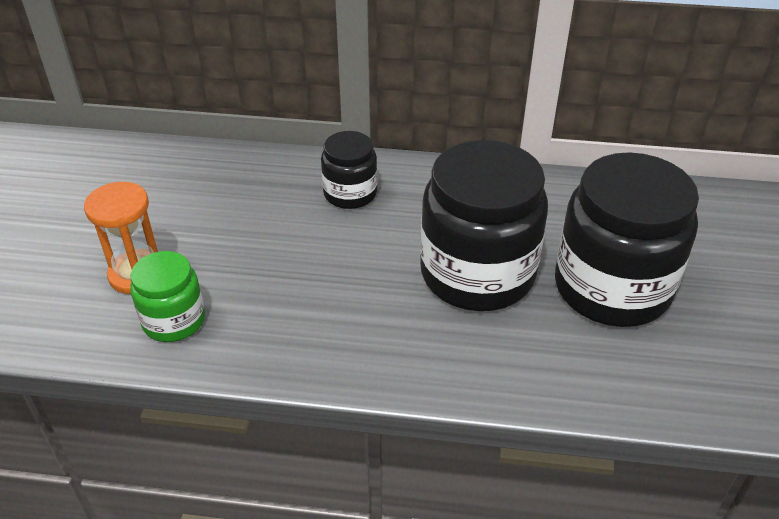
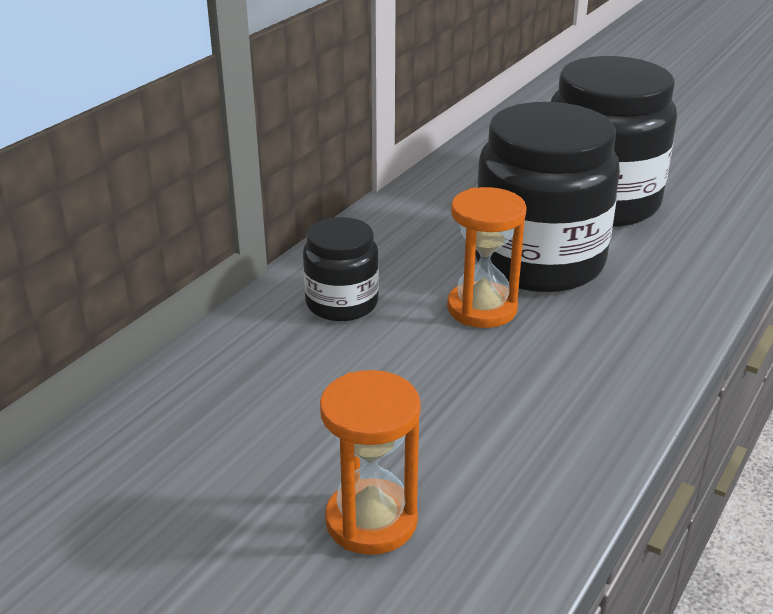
camera: 65 degrees left, 10 degrees down
(174, 320) = (491, 500): green jar -> none
(387, 260) = (482, 308): none -> orange hourglass

